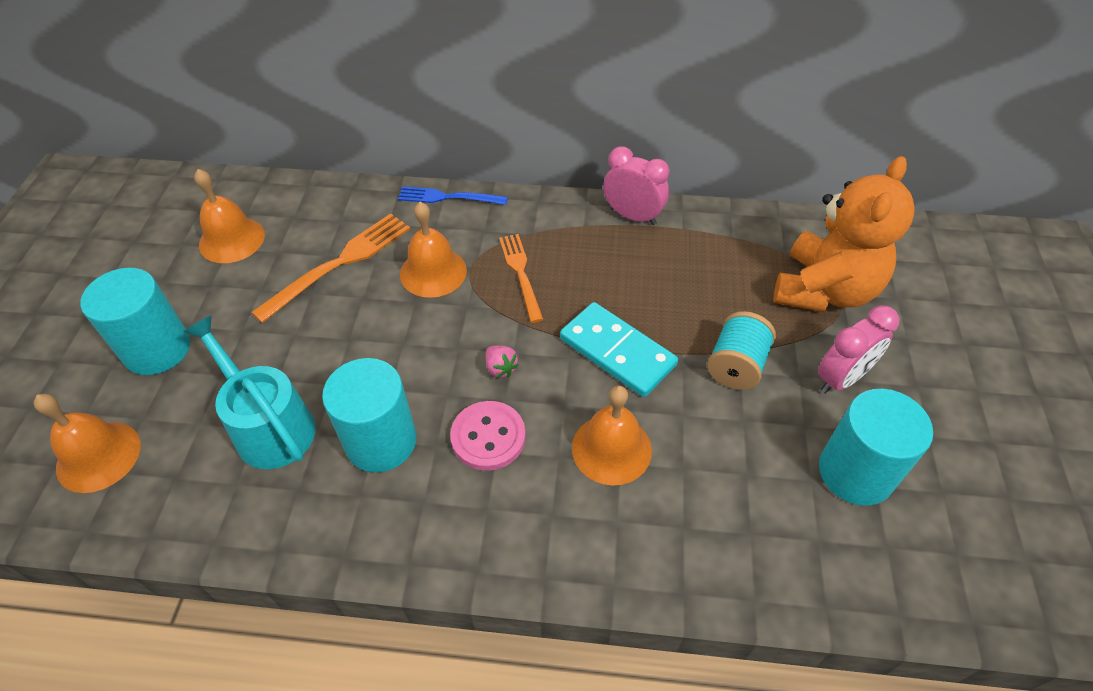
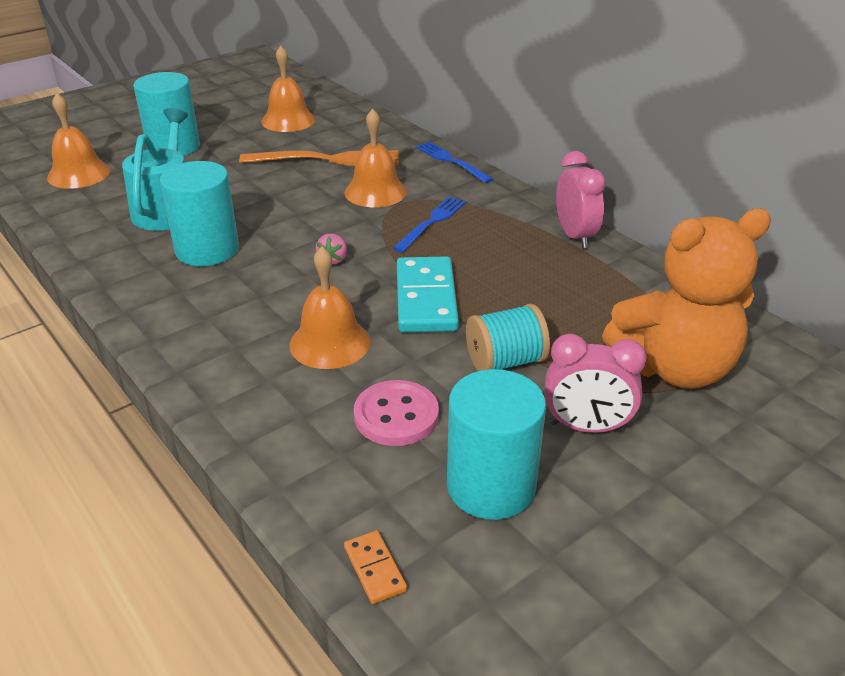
camera: 45 degrees right, 15 degrees down
(488, 437) = (266, 286): pink button -> pink button (396, 415)
(520, 273) = (432, 222): orange fork -> blue fork
(884, 596) = (375, 569): none -> orange domino

